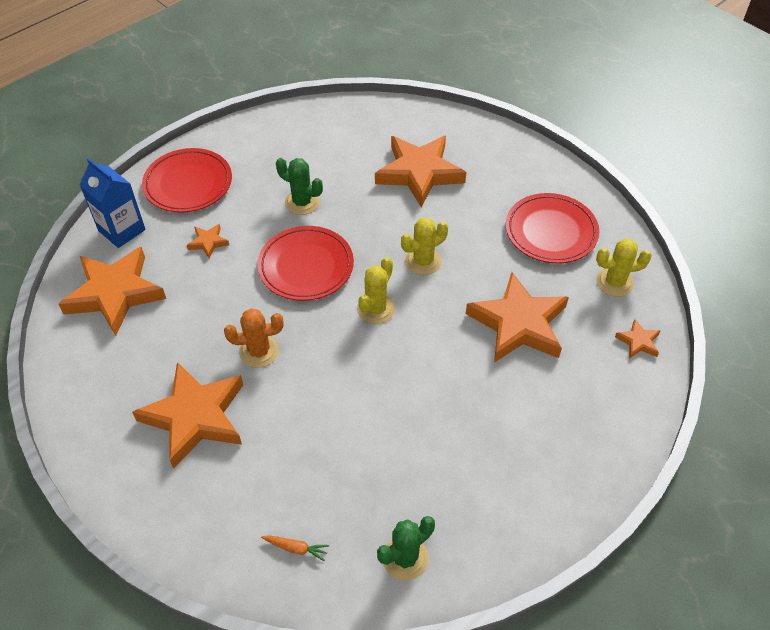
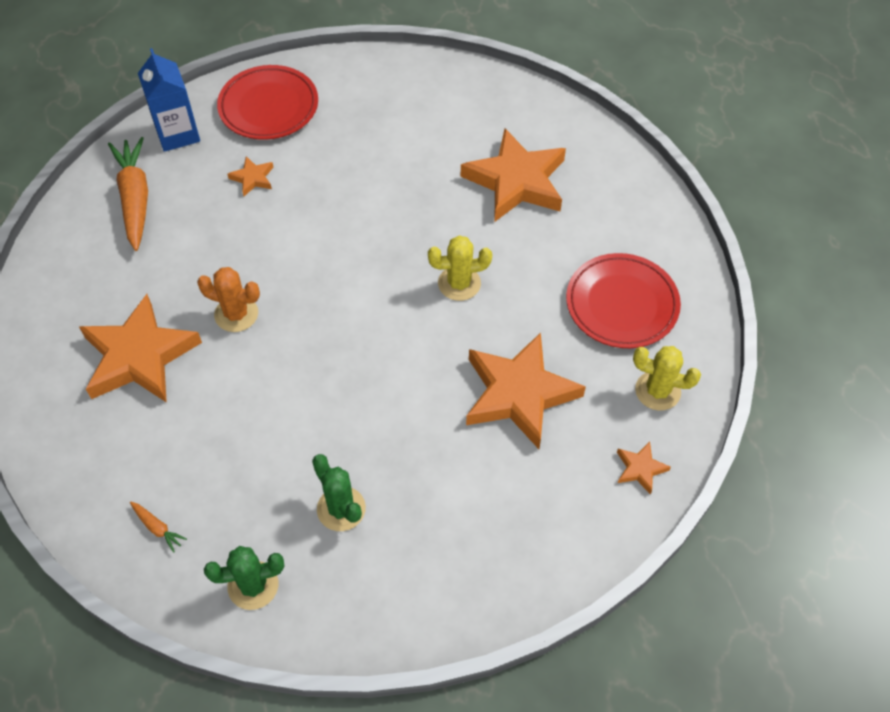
camera: 25 degrees right, 5 degrees up
(115, 294) = (135, 199): orange star -> orange carrot
(302, 202) = (371, 169): green cactus -> green cactus (341, 509)
(306, 266) = (334, 242): red plate -> none
(376, 309) = (378, 316): yellow cactus -> none

